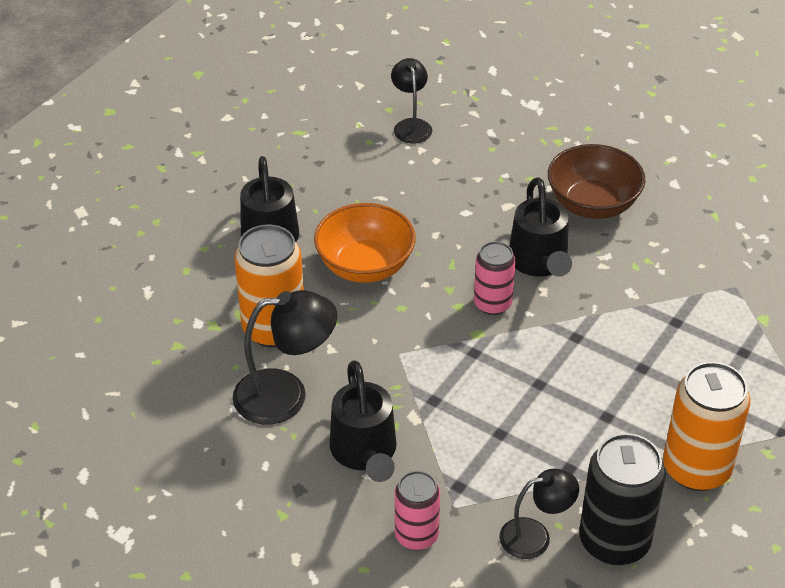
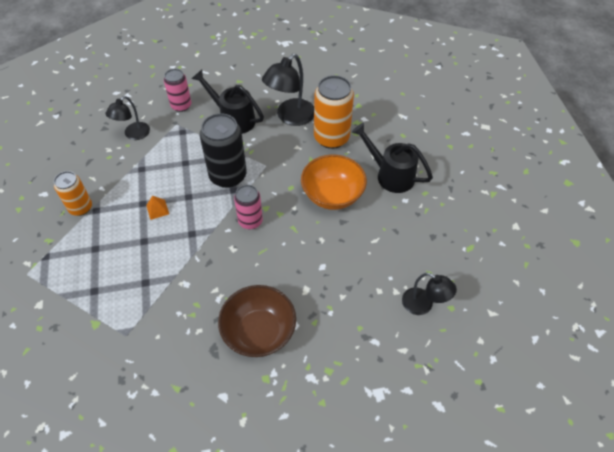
camera: 135 degrees right, 10 degrees up
(539, 263) = (250, 264): black watering can -> none
(593, 395) = (157, 209): none -> orange pyramid
(614, 541) = (98, 153): black can -> black can (228, 176)
(696, 469) = (81, 208): orange can -> orange can, size x0.61

